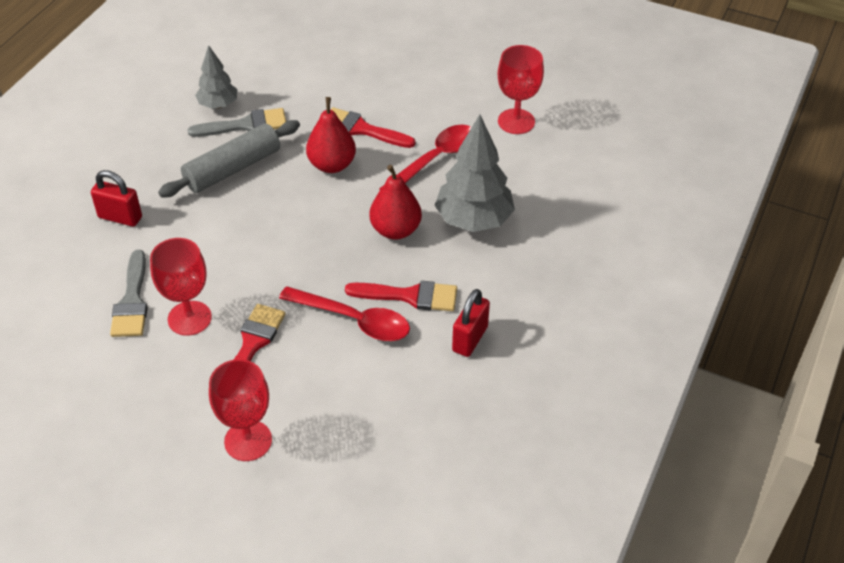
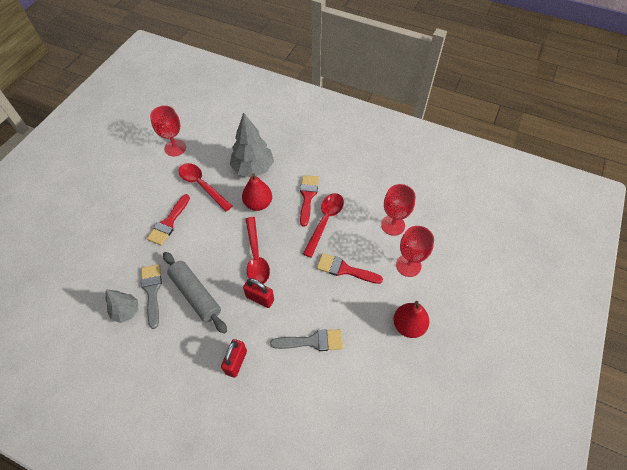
camera: 90 degrees left, 10 degrees up
(189, 318) = (325, 305): red goblet -> red goblet (393, 225)
(290, 231) = (256, 257): none -> red spoon
(332, 165) = (199, 237): red pear -> red pear (408, 325)
(470, 339) = (336, 172): red padlock -> red padlock (260, 298)

